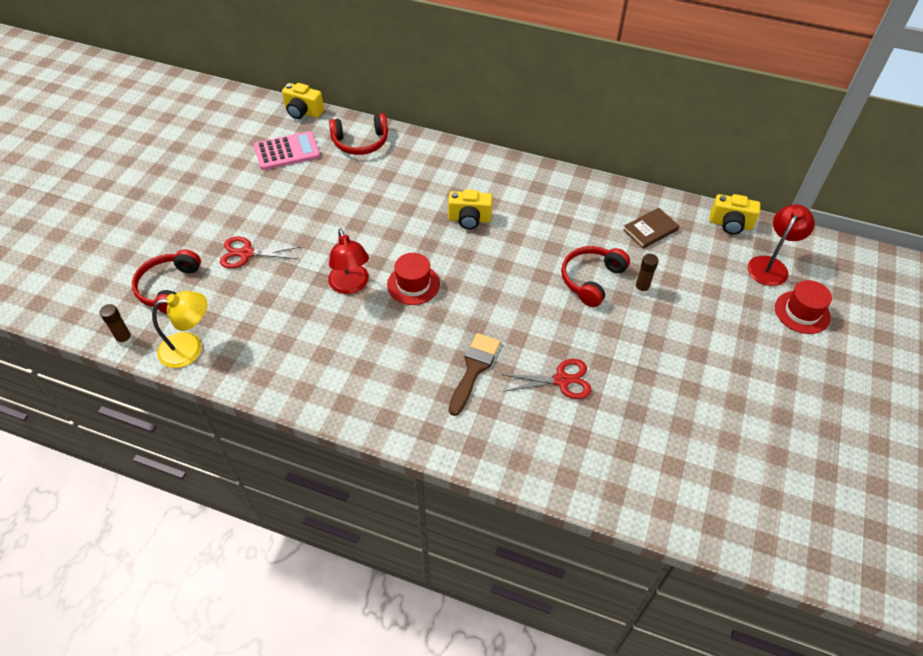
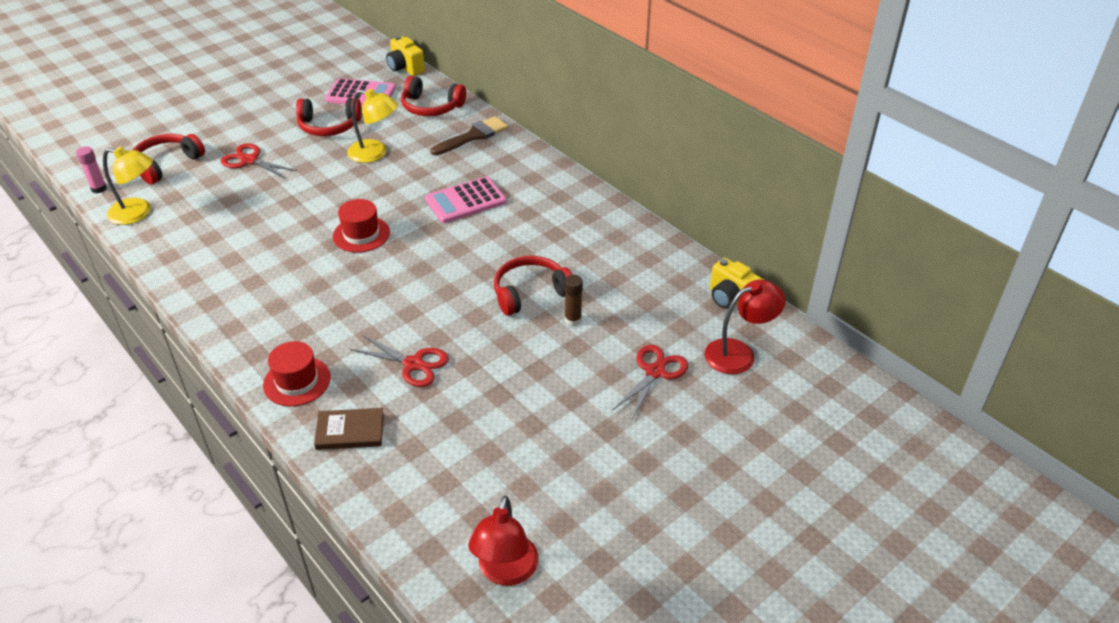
camera: 30 degrees right, 10 degrees down
(125, 339) = (99, 189): brown glue stick -> pink glue stick
(288, 193) = (329, 126): none -> red headphones
(351, 285) = (307, 215): red lamp -> red lamp (505, 572)
(354, 204) = (375, 153): none -> yellow lamp
(469, 219) = (465, 201): yellow camera -> pink calculator
(474, 369) = (344, 322): brown brush -> brown brush (473, 136)
(650, 230) = (637, 273): brown book -> brown book (350, 431)
(732, 306) = (655, 372): none -> red scissors
(802, 312) = (729, 409): red hat -> red hat (297, 381)

